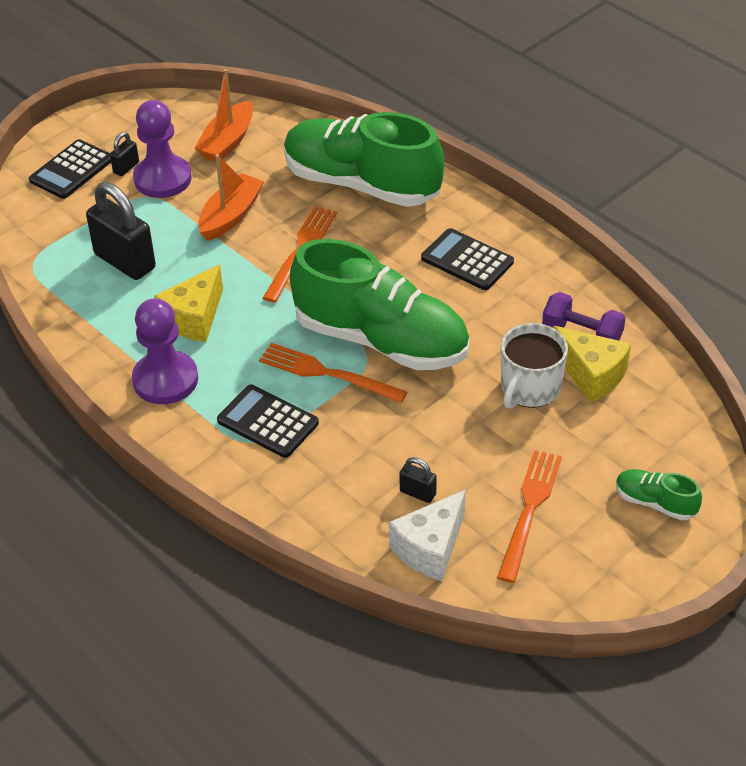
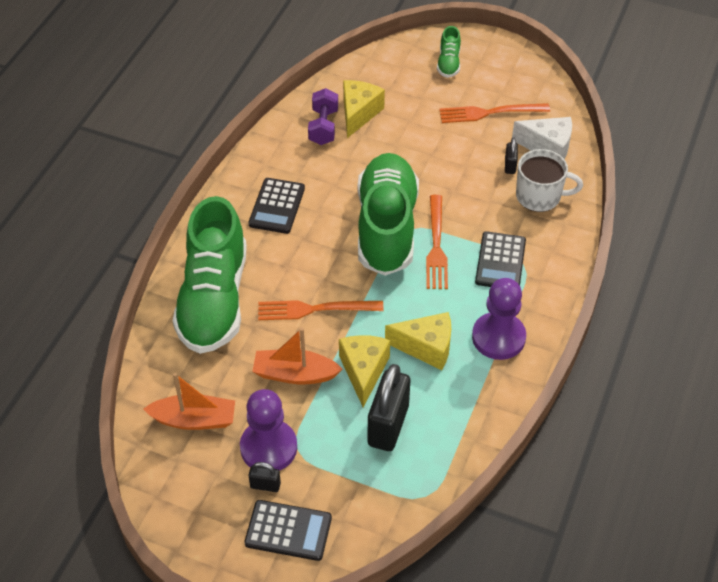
camera: 115 degrees left, 5 degrees up
(199, 263) = (364, 371): none -> yellow cheese
(530, 388) = (388, 139): white mug -> white mug (539, 196)

